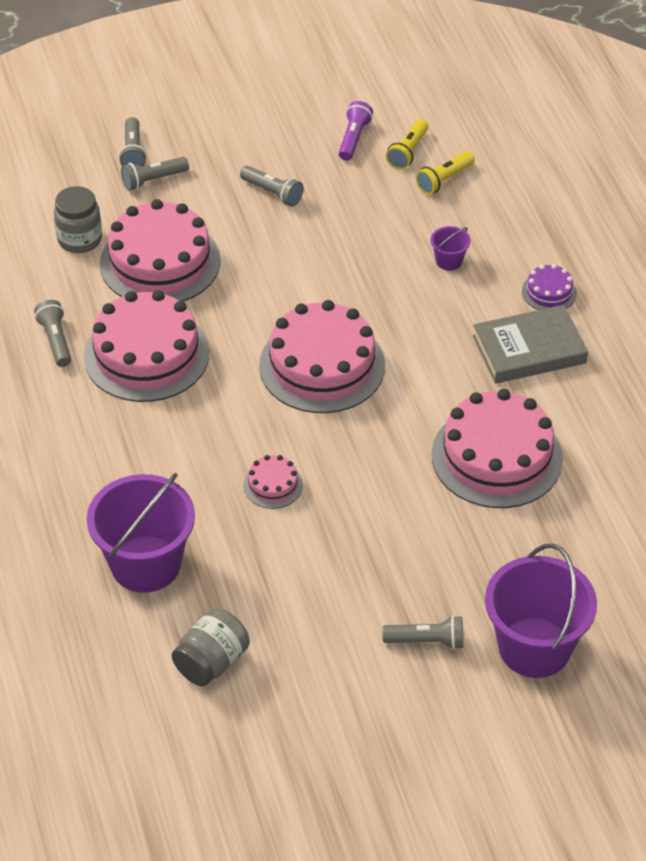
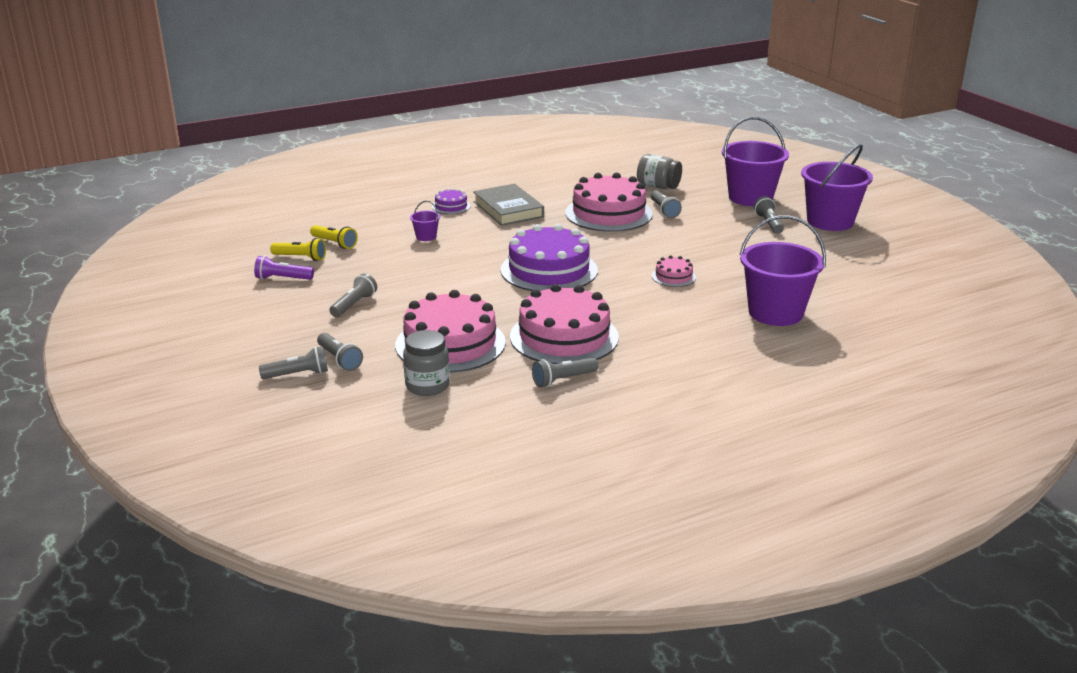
camera: 100 degrees left, 20 degrees down
(212, 662) = (839, 282): grey jar -> grey jar (658, 186)
(322, 365) = (549, 270): pink cake -> purple cake
(420, 725) = (830, 221): none -> purple bucket
(497, 523) = (664, 210): none -> grey flashlight

